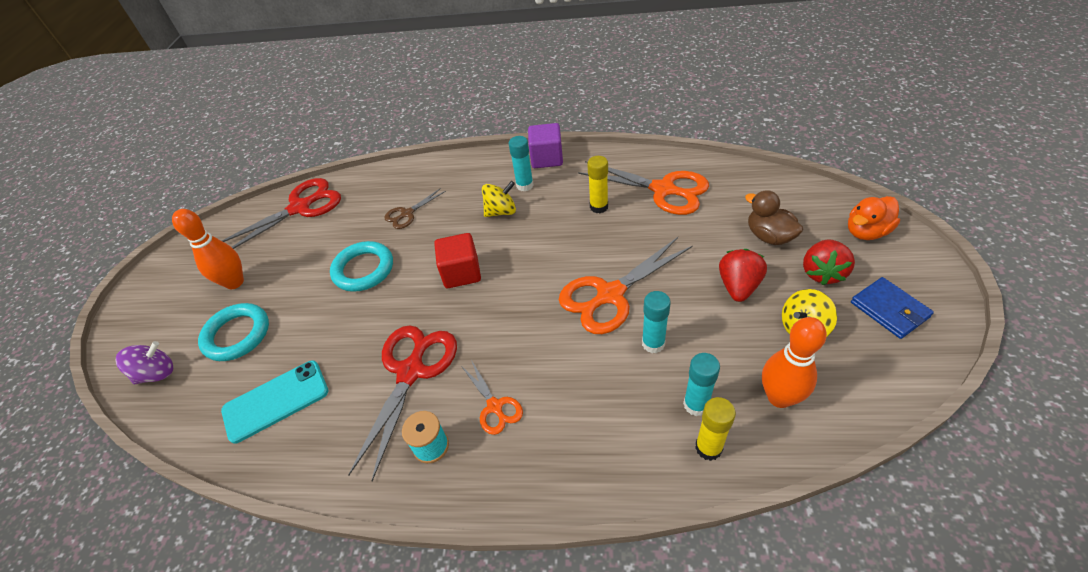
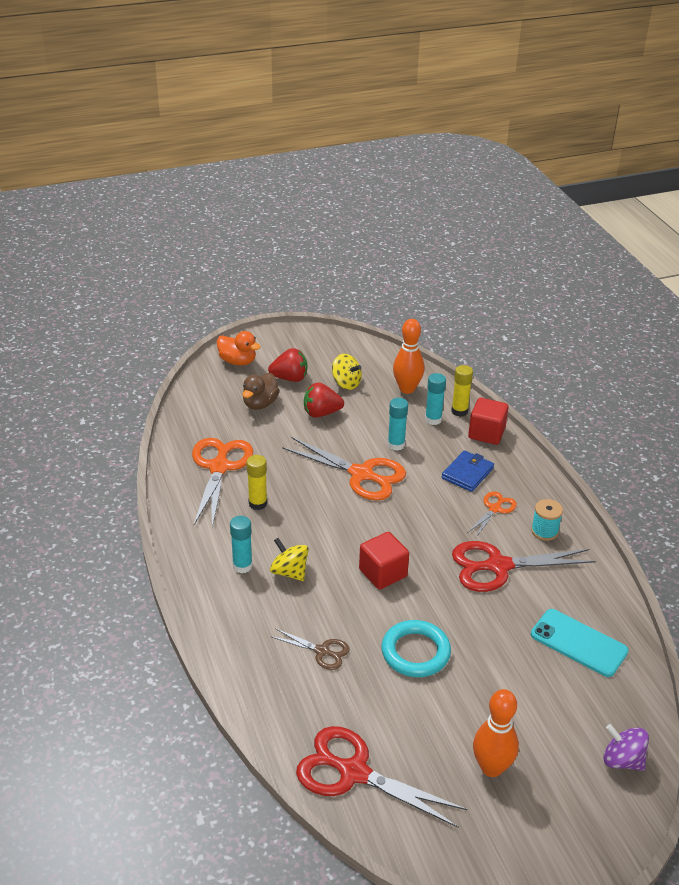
camera: 120 degrees left, 10 degrees down
(237, 335) = (545, 717): turquoise ring -> none
(547, 158) = (190, 561): purple cube -> none
(645, 463) = (486, 433): none -> red cube
(889, 310) = (312, 352): blue wallet -> blue wallet (467, 473)

